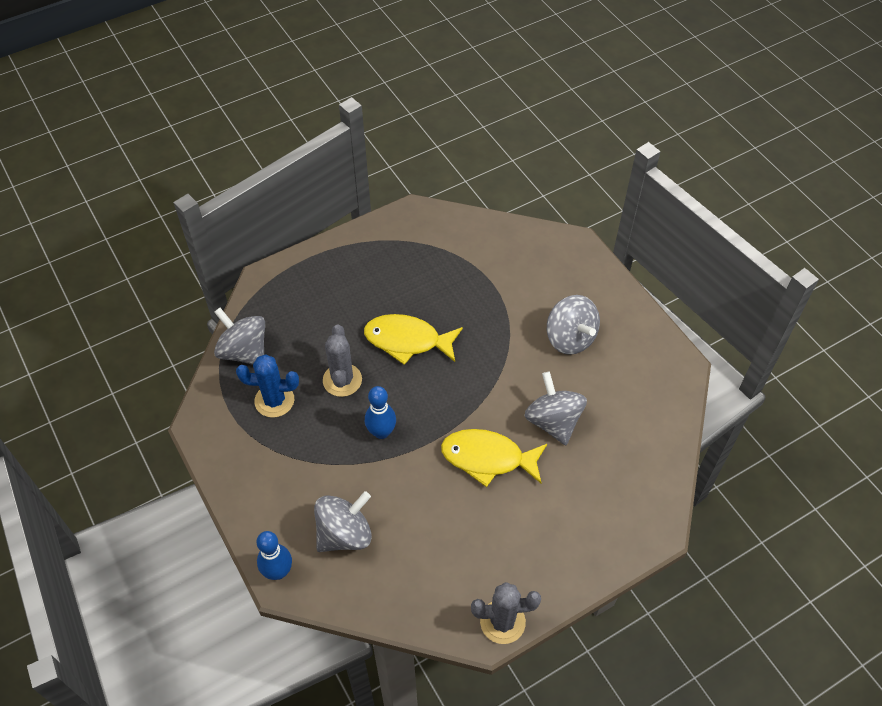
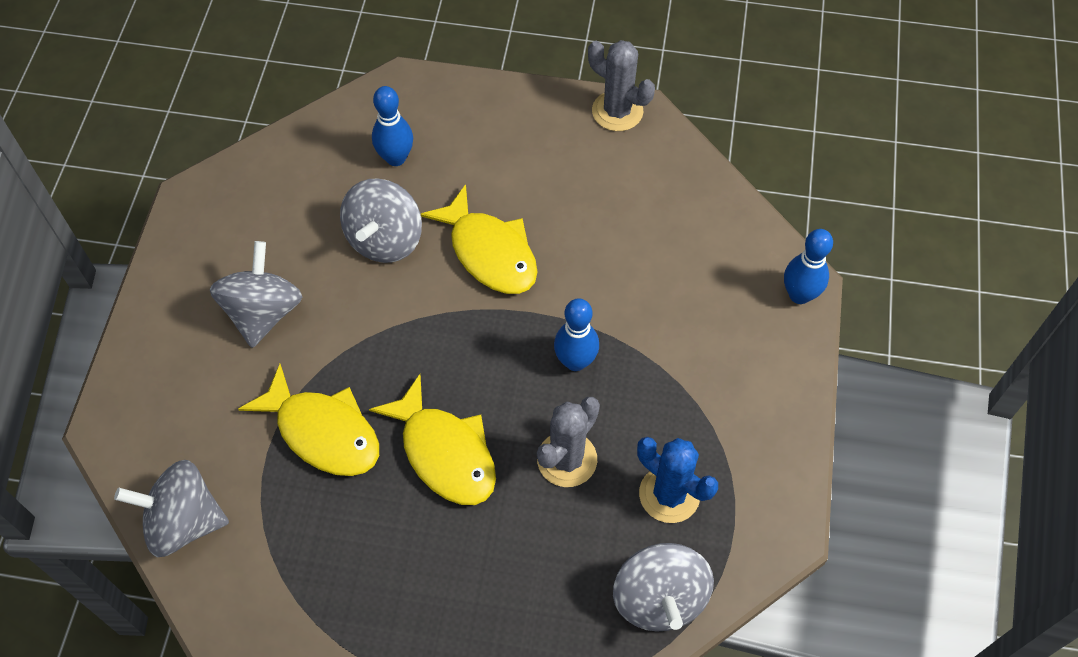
camera: 140 degrees left, 5 degrees up
(344, 534) = (703, 283): grey spinning top -> grey spinning top (184, 522)
(476, 308) = (323, 432): none -> yellow fish
(603, 475) = (396, 158): none -> blue bowling pin

